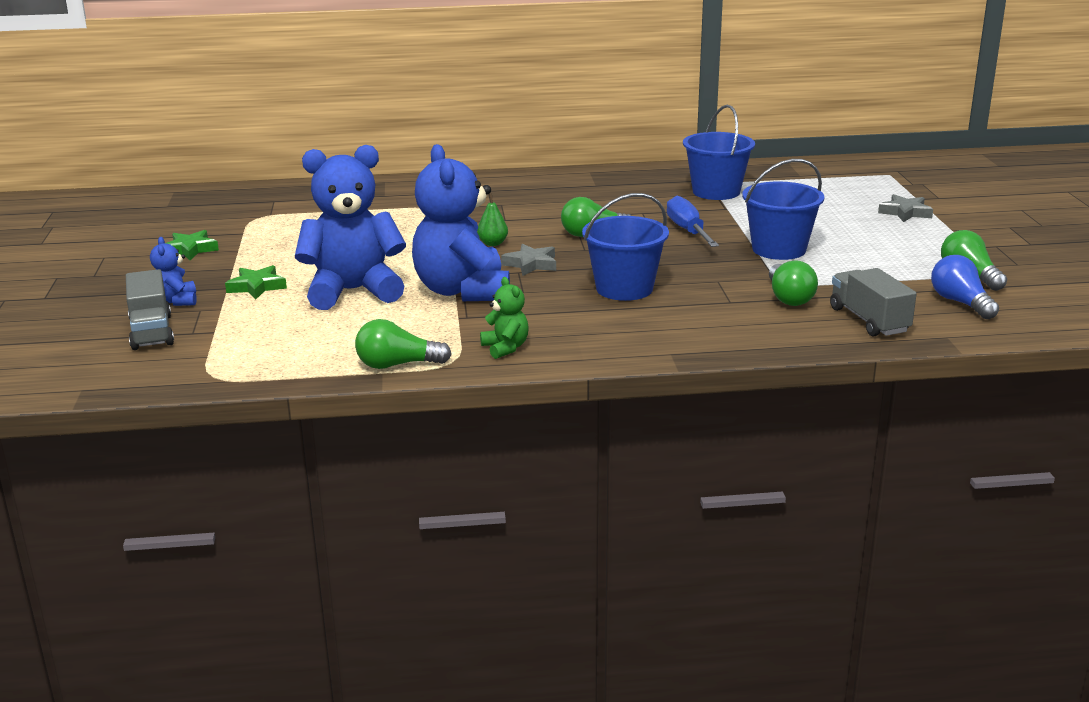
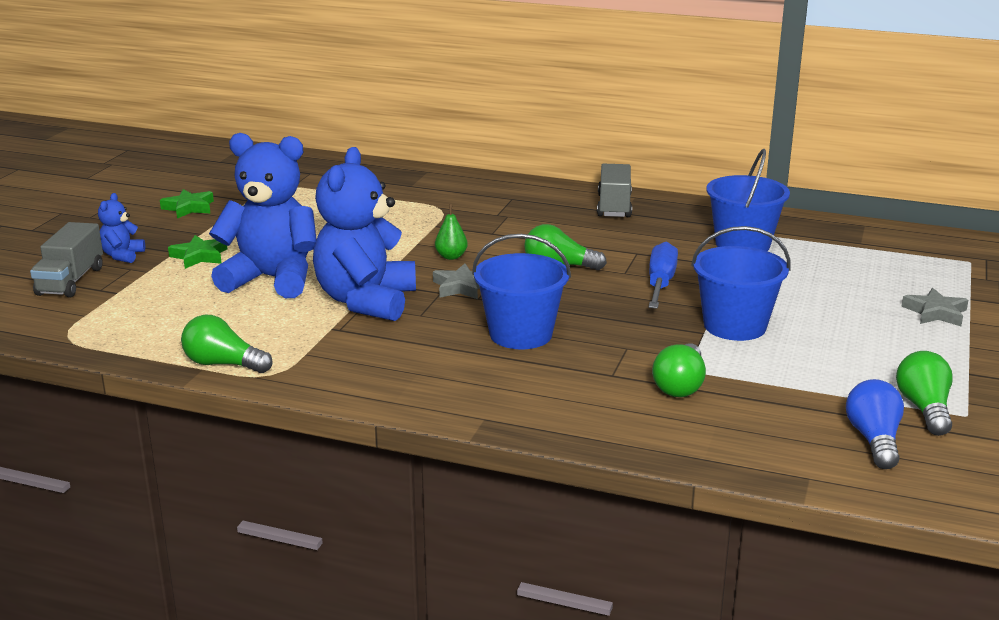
camera: 25 degrees right, 0 degrees up
(505, 348) = (336, 371): green teddy bear -> none
(869, 320) = (739, 434): grey truck -> grey truck (614, 206)

